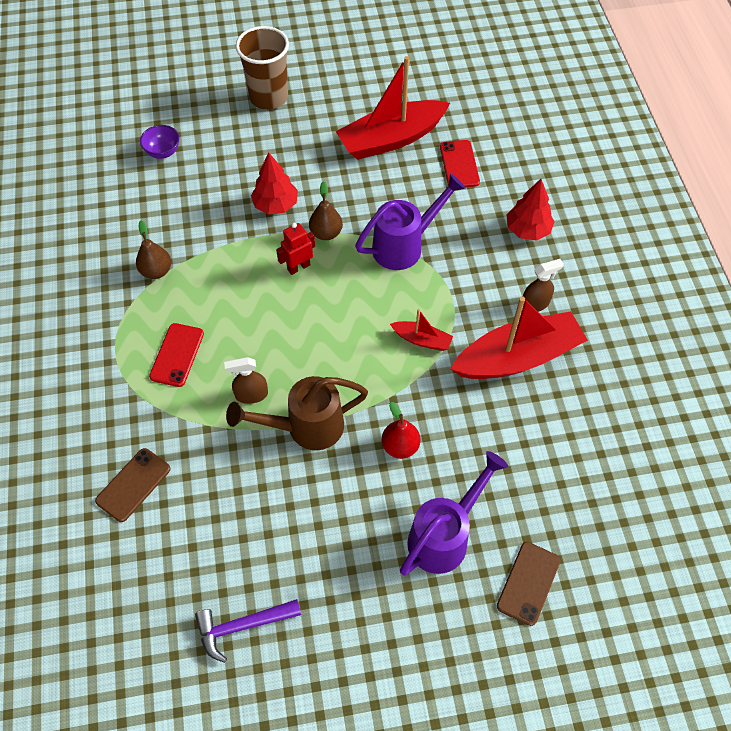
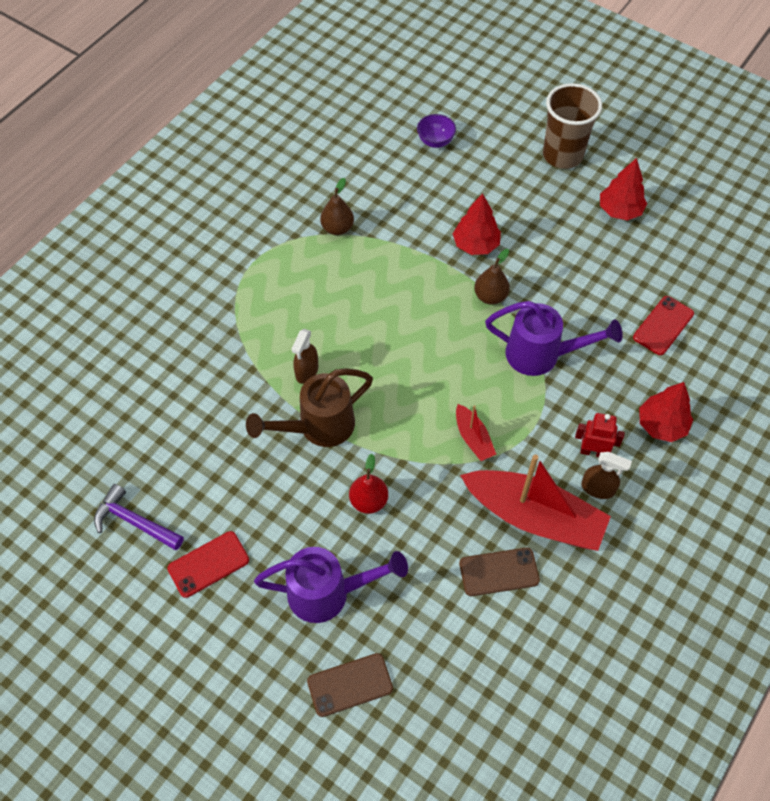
camera: 45 degrees right, 0 degrees up
(133, 485) = (168, 366): brown phone -> brown phone (499, 572)
(177, 355) = (288, 300): red phone -> red phone (208, 564)
(251, 395) = (306, 371): brown spray bottle -> brown spray bottle turned 105 degrees counterclockwise
(298, 267) = (441, 306): red robot -> red robot (593, 451)
(305, 427) = (318, 427): brown watering can -> brown watering can turned 60 degrees counterclockwise
(349, 108) = (620, 210): none -> red tree
(391, 139) = (627, 261): red boat -> none

